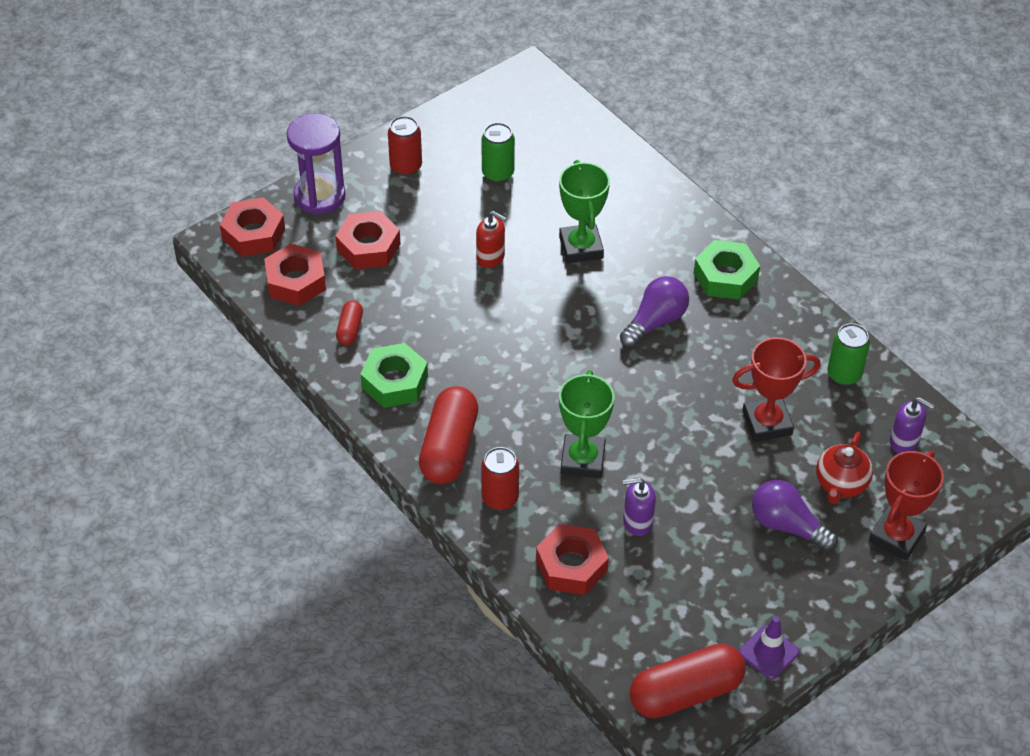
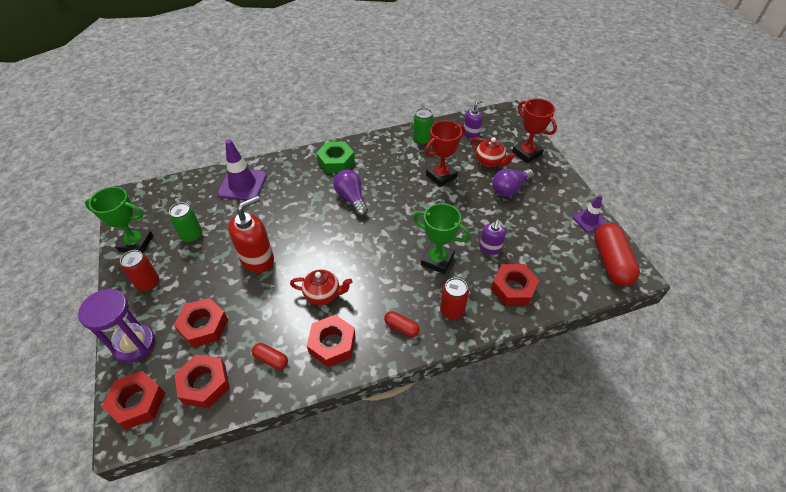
camera: 70 degrees left, 0 degrees up
(394, 382) = (332, 344): green nut -> red nut
(449, 448) = (401, 327): red capsule -> red capsule, size x0.49
(465, 347) = (323, 294): none -> red teapot
(491, 257) = (257, 259): red soap dispenser -> red soap dispenser, size x1.73
(581, 247) = (278, 214): green trophy -> green trophy (136, 243)
(616, 185) = (242, 184): none -> purple traffic cone
(767, 423) = (441, 176): red trophy -> red trophy turned 45 degrees clockwise

